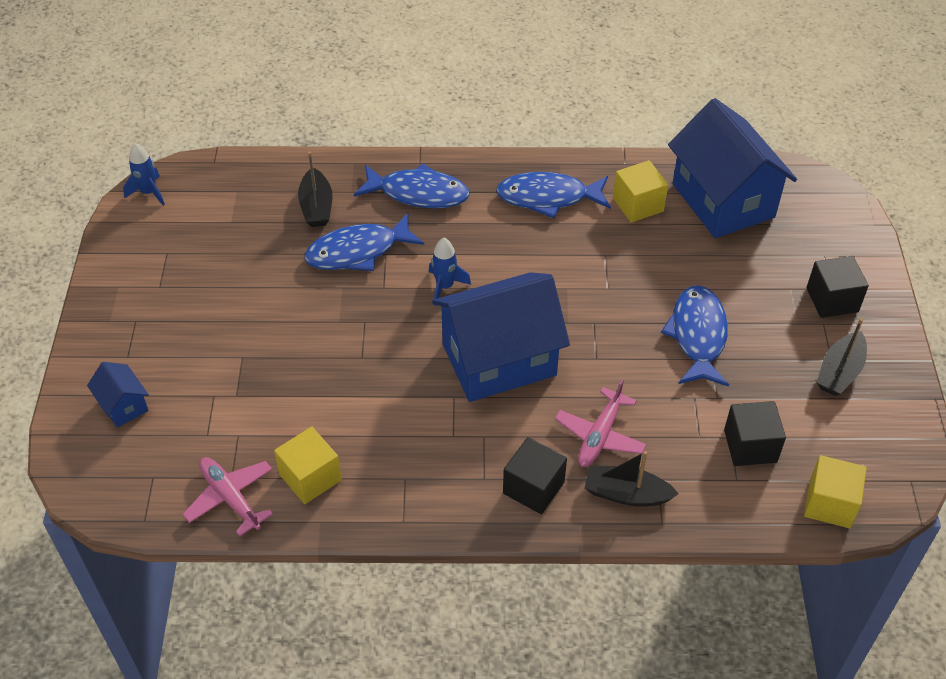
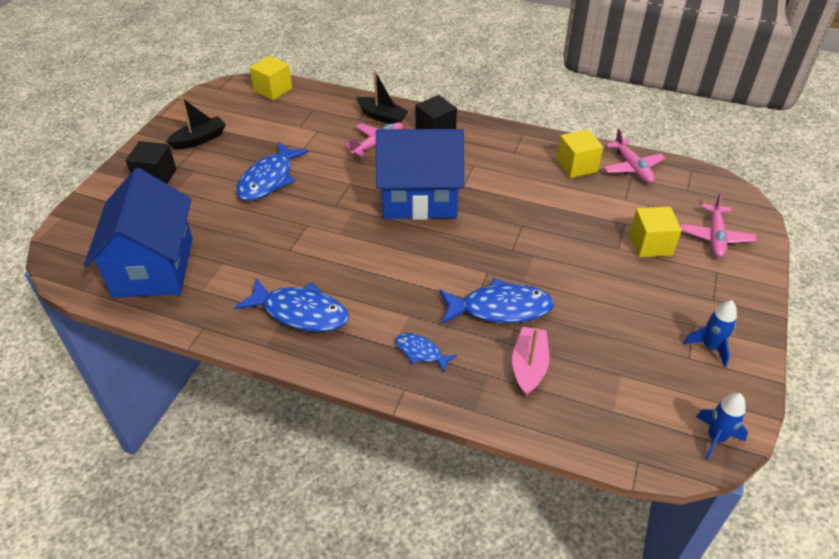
camera: 160 degrees left, 5 degrees down
(123, 405) = (715, 237): blue house -> pink plane
(316, 207) = (529, 366): black boat -> pink boat
(418, 193) = (421, 352): blue fish -> blue fish, size x0.53
(445, 286) = (435, 259): blue rocket -> blue rocket (710, 347)
(638, 205) = (227, 283): yellow cube -> yellow cube (650, 244)
(750, 446) = (291, 120): black cube -> none

